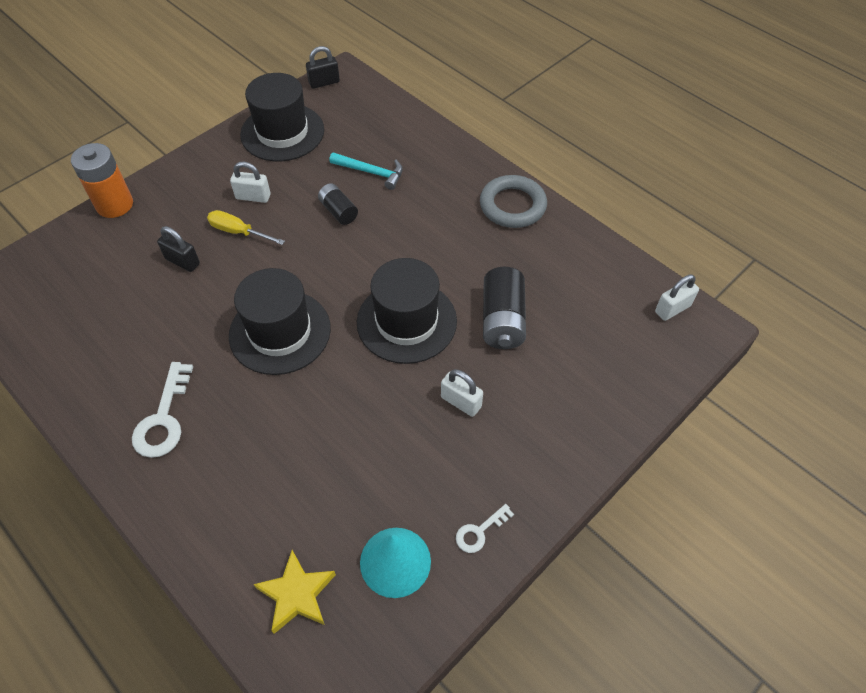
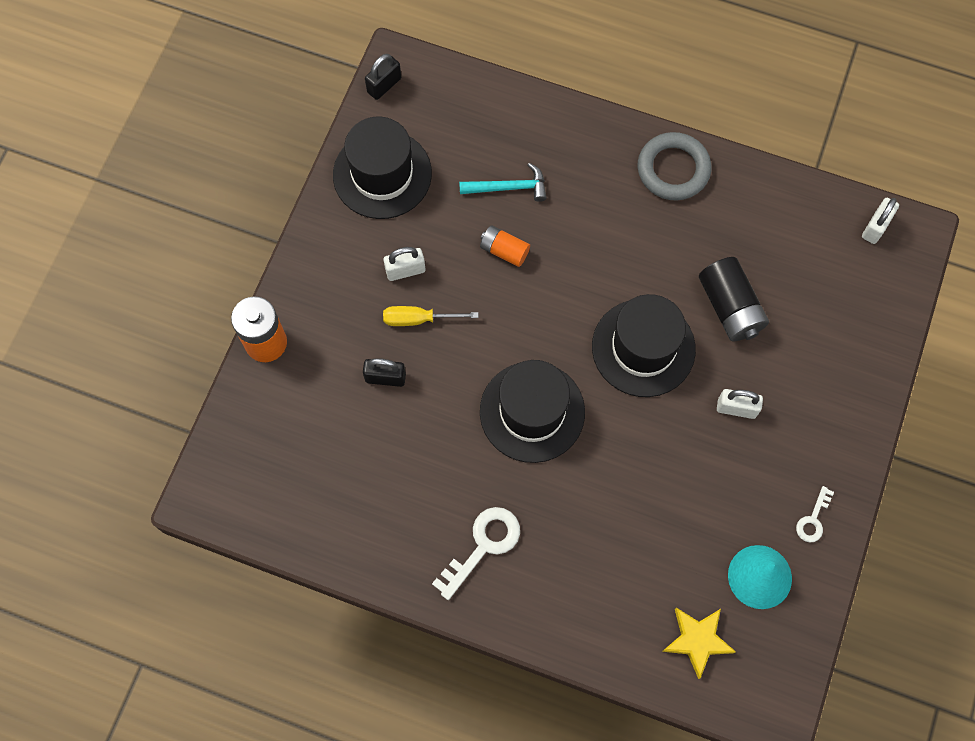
camera: 25 degrees left, 15 degrees up
(163, 419) = (483, 546): white key -> white key turned 120 degrees counterclockwise
(338, 211) = (504, 250): black battery -> orange battery

